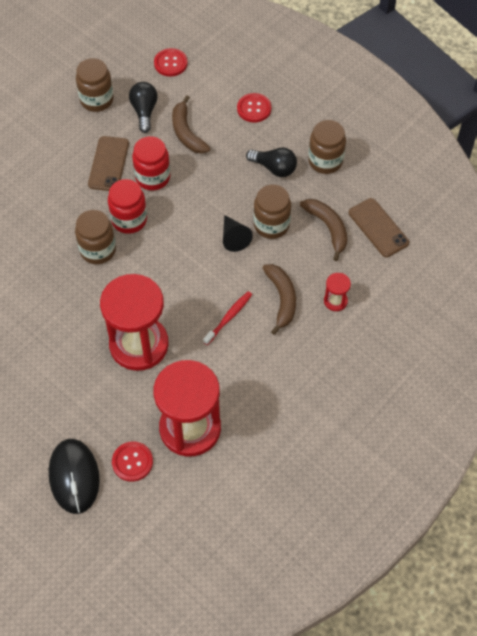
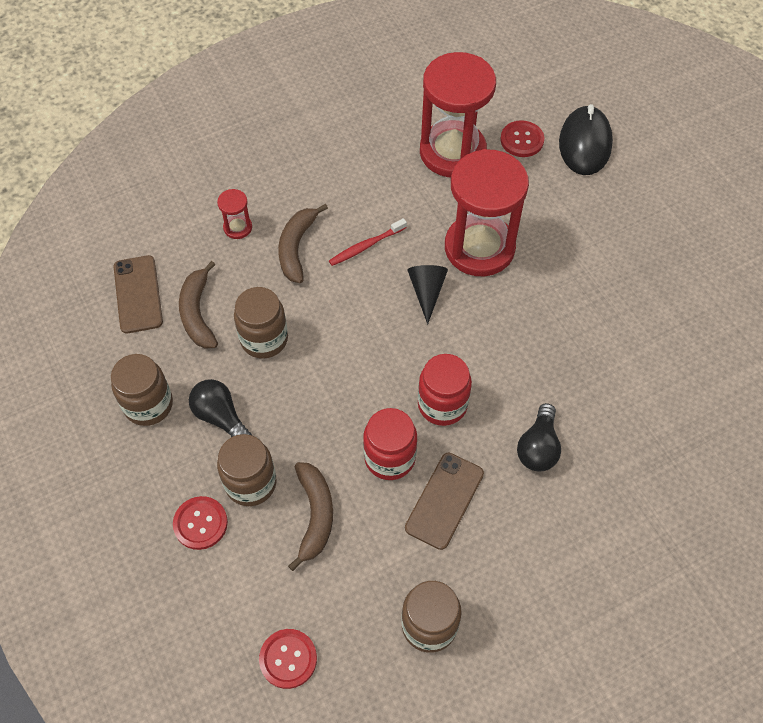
camera: 160 degrees left, 0 degrees up
(98, 250) = (495, 376): brown jar -> brown jar (250, 483)
(144, 111) = (363, 576): black light bulb -> black light bulb (538, 447)
(234, 238) = (318, 337): black cone -> black cone (427, 292)

